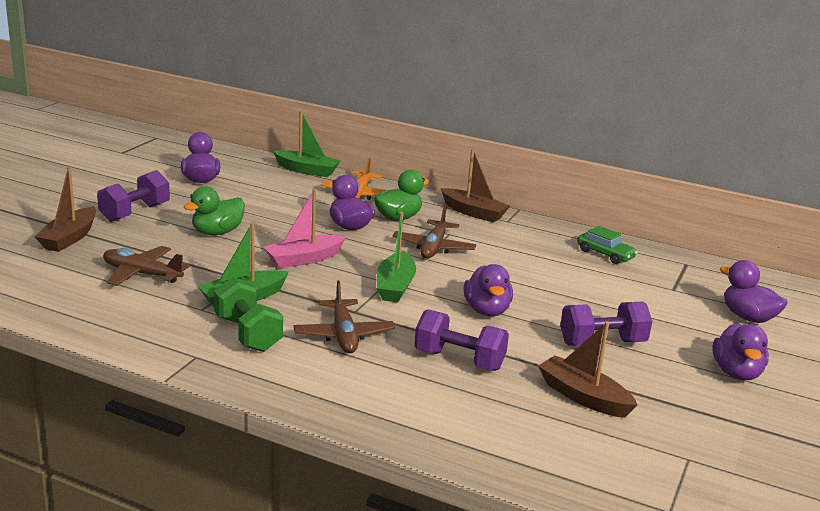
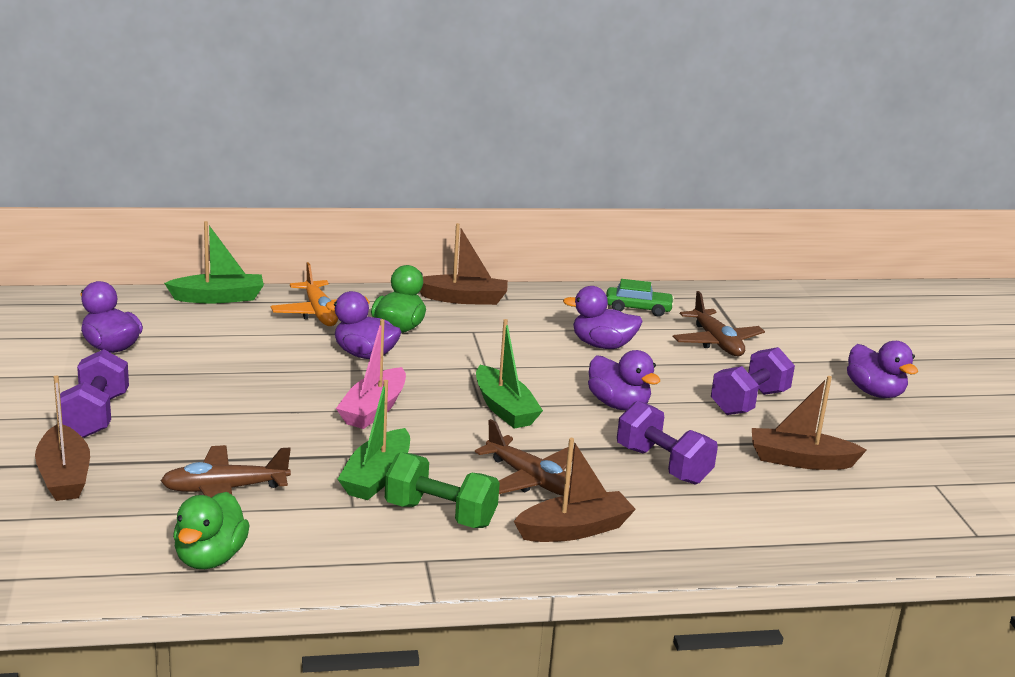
camera: 35 degrees left, 0 degrees up
(217, 232) = (232, 409): green duck -> green duck (210, 558)
(324, 376) = (574, 530): none -> brown boat
(433, 248) = (481, 352): brown plane -> brown plane (716, 342)
(459, 360) = (663, 465): purple dumbbell -> purple dumbbell turned 60 degrees clockwise
(748, 317) = (821, 336): purple duck -> purple duck (602, 345)

